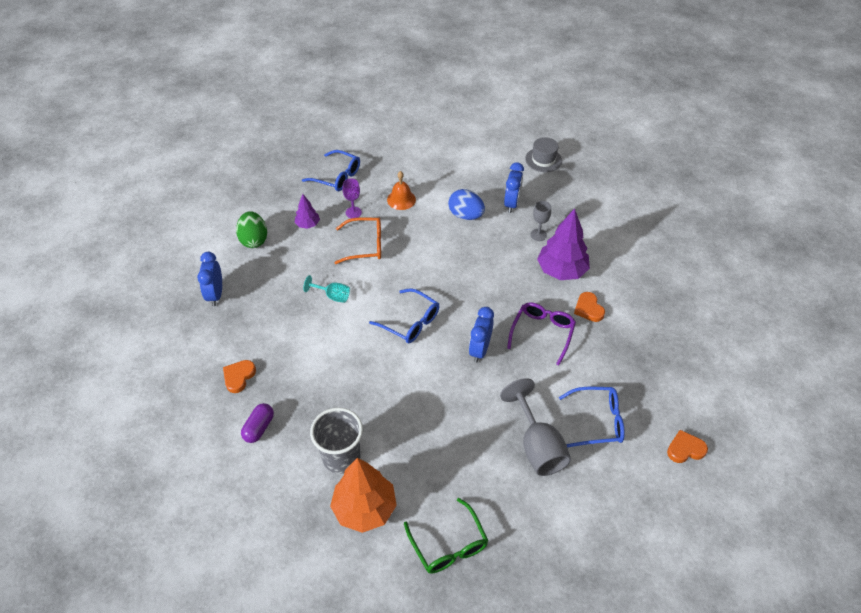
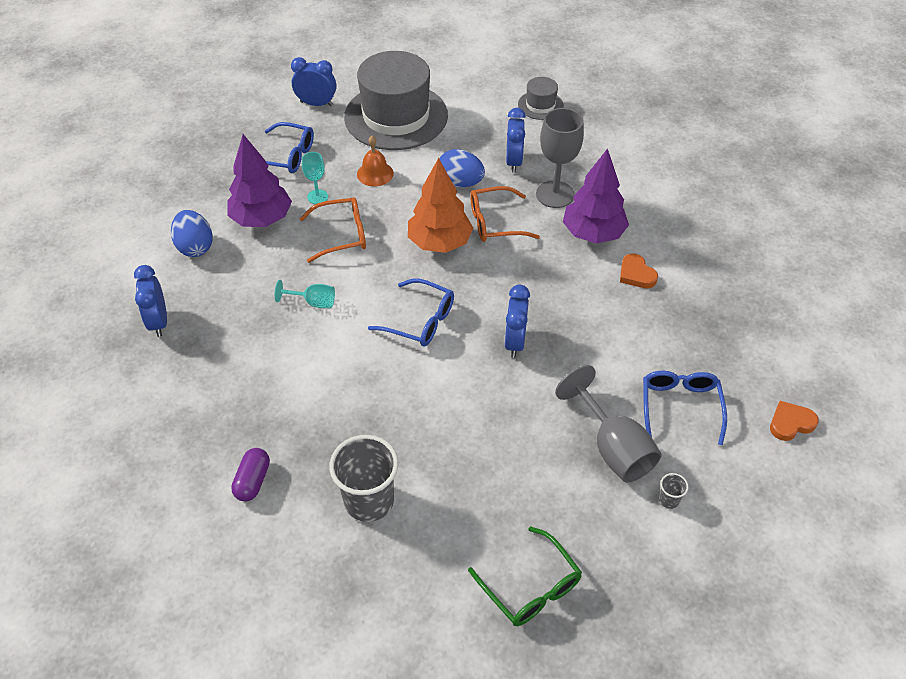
camera: 10 degrees left, 0 degrees up
(239, 377) = (212, 421): orange heart -> none
(254, 240) = (195, 247): green egg -> blue egg
(308, 225) = (262, 219): purple tree -> purple tree, size x1.95
(353, 212) = (317, 197): purple goblet -> turquoise goblet
(364, 509) = (413, 560): orange tree -> orange tree (439, 243)
(368, 137) = (316, 104): none -> blue clock
(427, 155) = (396, 116): none -> grey hat
(485, 251) = (494, 223): none -> orange glasses
(538, 235) = (555, 194): grey goblet -> grey goblet, size x1.86
(542, 332) = (587, 310): purple glasses -> none
(572, 495) = (668, 500): none -> grey cup
(598, 421) = (680, 406): blue glasses -> blue glasses turned 75 degrees counterclockwise

